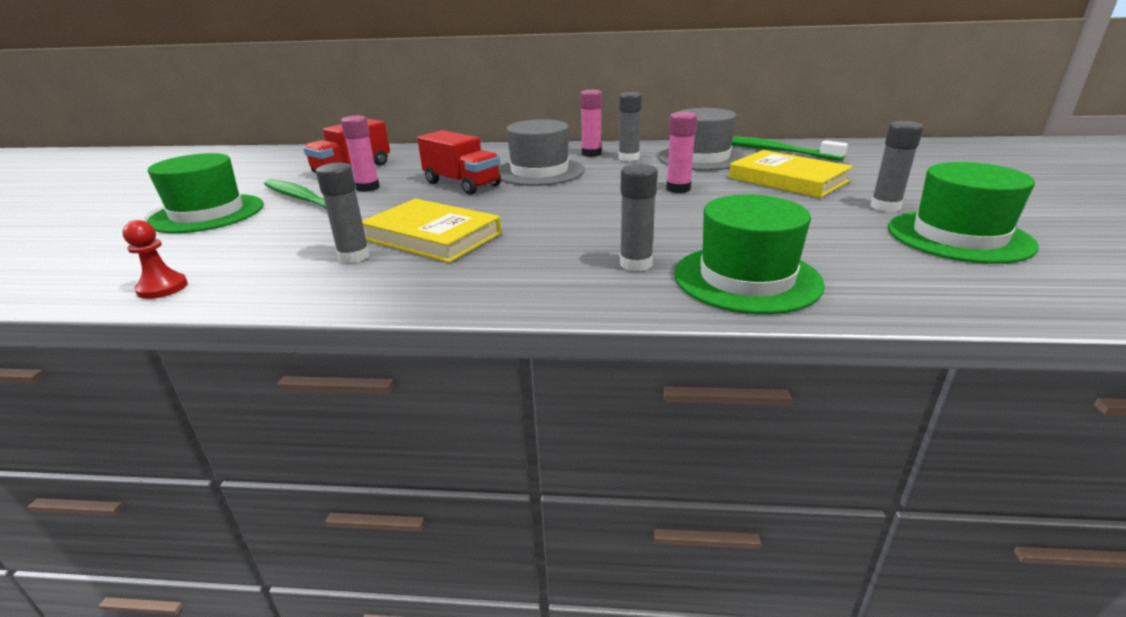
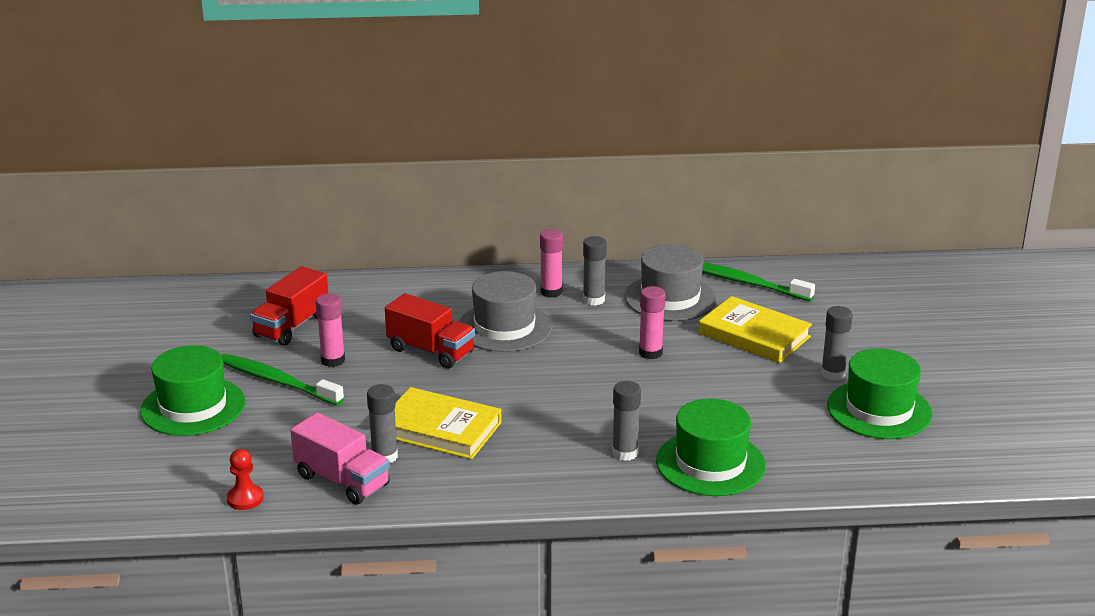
camera: 10 degrees left, 0 degrees up
(287, 276) = (342, 481): none -> pink truck

